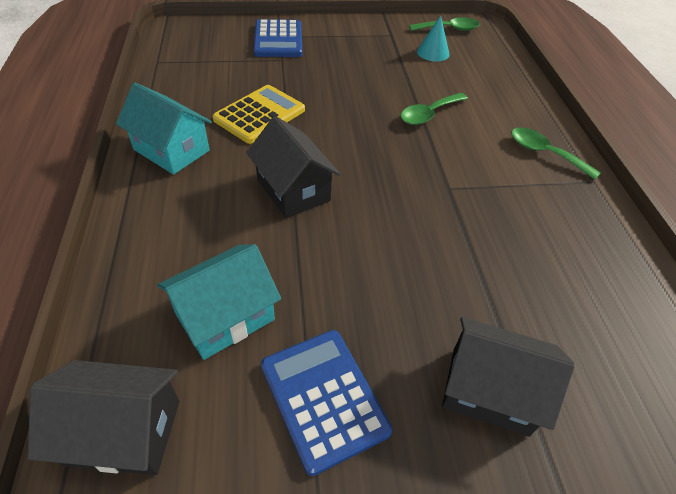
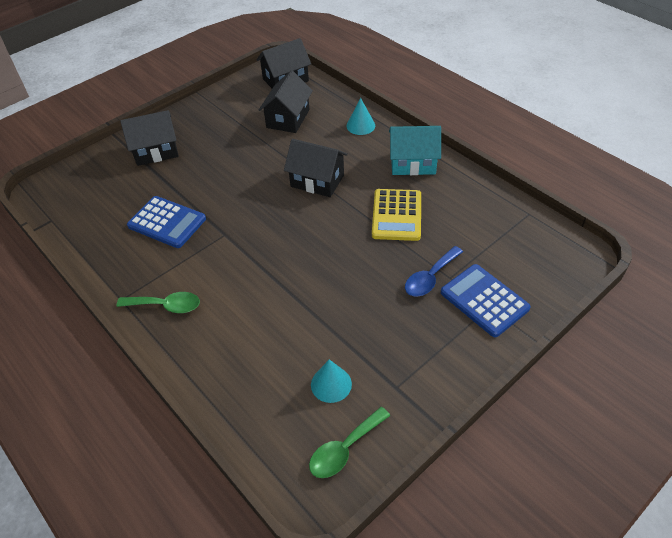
camera: 150 degrees right, 0 degrees up
(150, 233) = (360, 125): none -> turquoise cone
(225, 316) = (288, 118): turquoise house -> black house
(296, 66) = (430, 278): none -> blue spoon
(323, 398) = (223, 118): blue calculator -> blue calculator (167, 222)
(429, 114) = (278, 291): green spoon -> none

